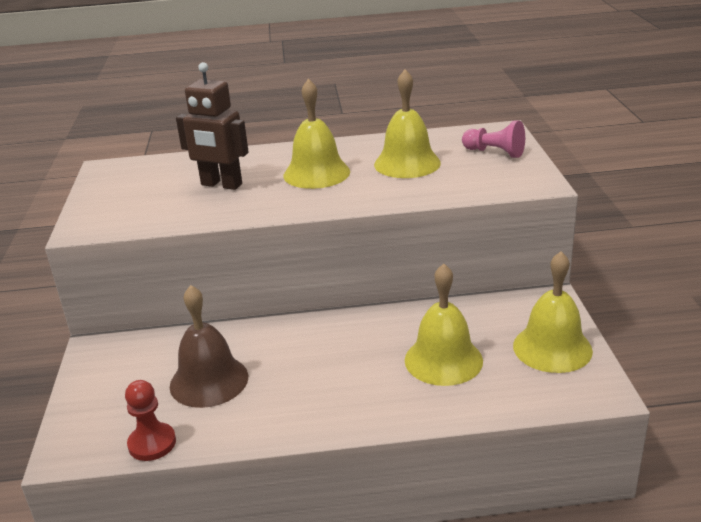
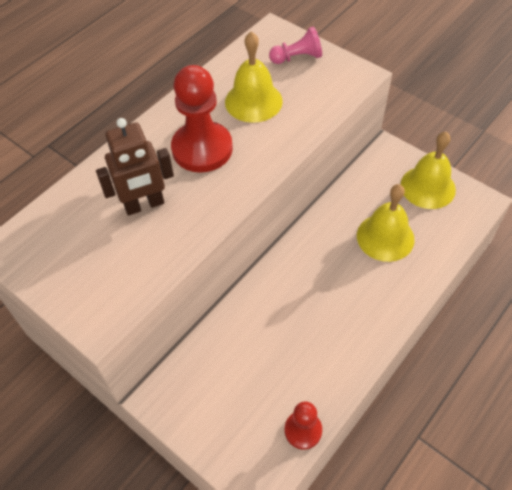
camera: 45 degrees left, 25 degrees up
(209, 381) = (273, 358): brown bell -> none
(316, 173) = (202, 149): yellow bell -> red pawn

